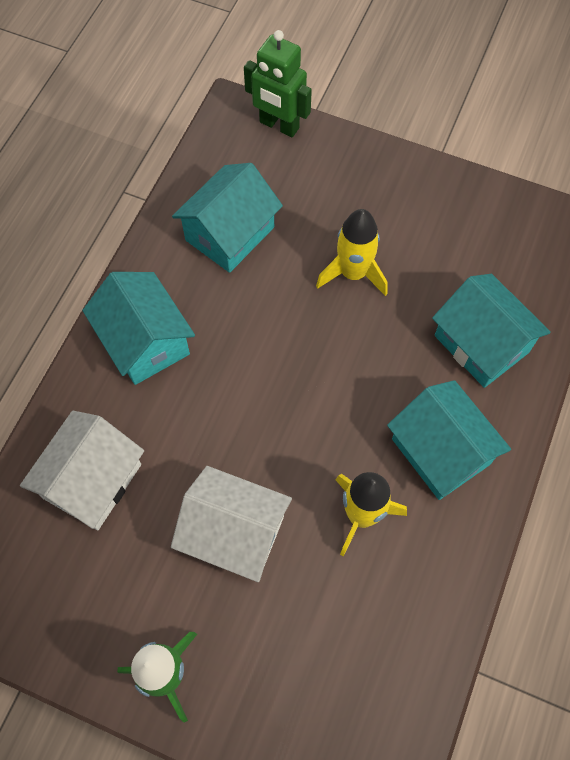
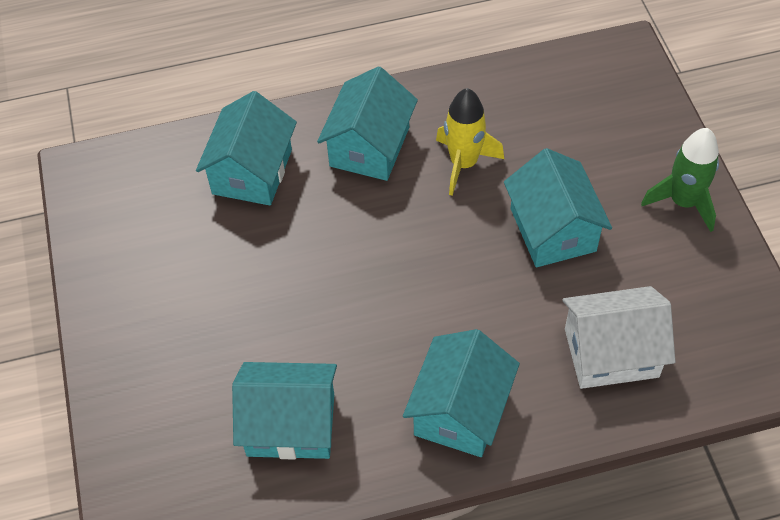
camera: 125 degrees left, 10 degrees down
(234, 533) = (552, 230): white house -> turquoise house
(279, 125) = (122, 475): green robot -> none
(353, 273) = (255, 297): yellow rocket -> none

